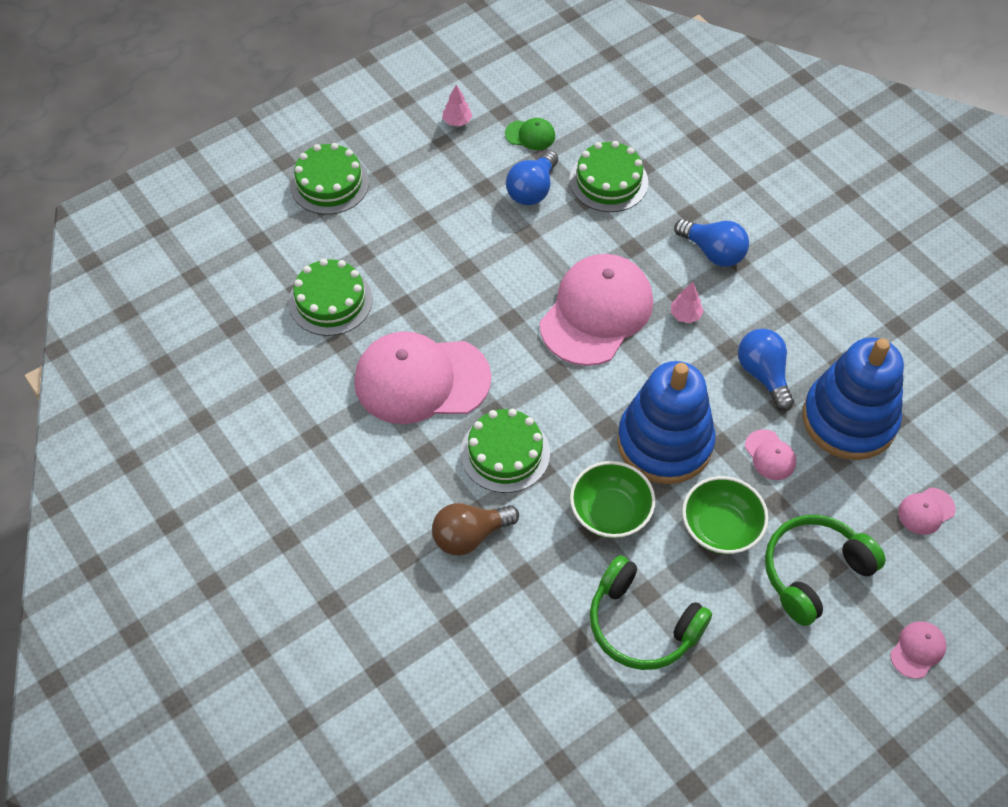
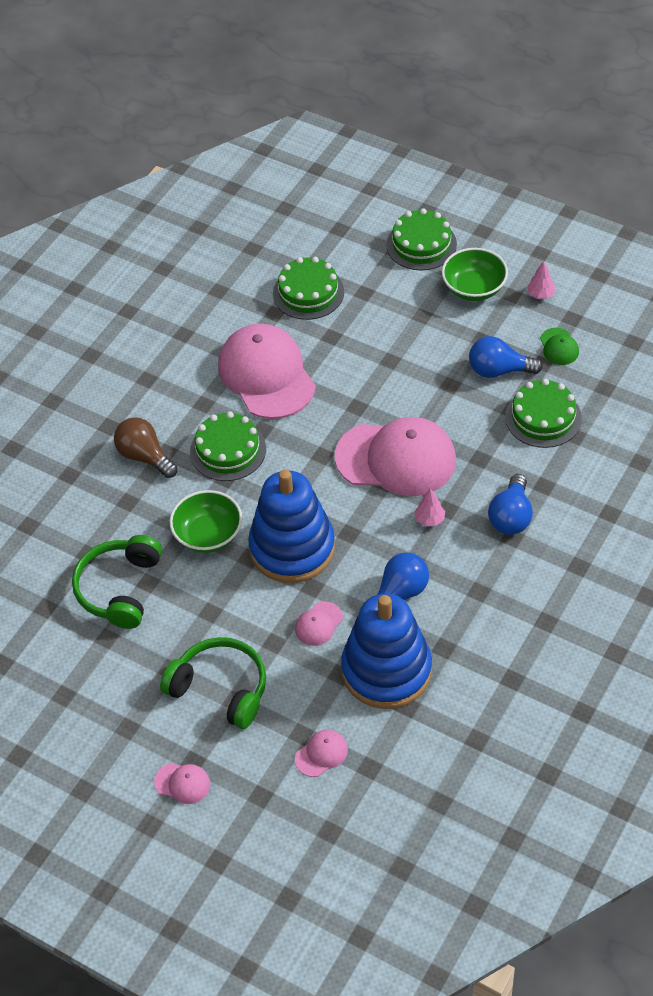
camera: 70 degrees right, 5 degrees down
(720, 528) = (230, 612): green bowl -> green bowl (474, 288)
(926, 511) = (321, 754): pink cap -> pink cap turned 105 degrees clockwise

